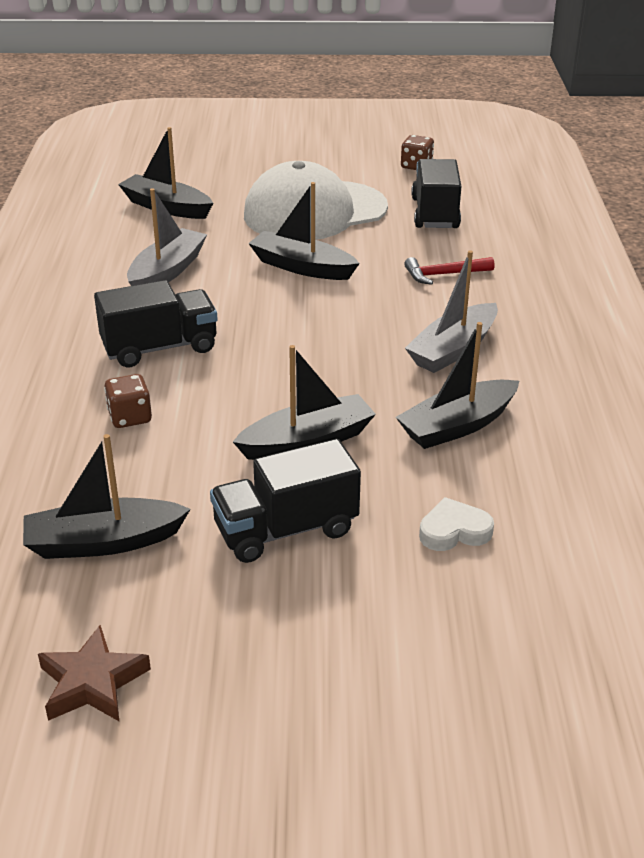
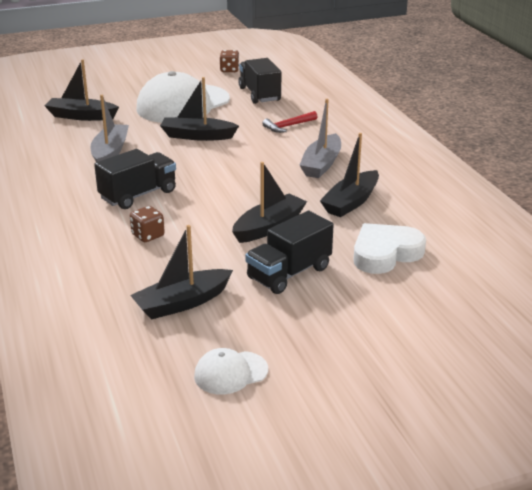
camera: 20 degrees left, 5 degrees down
(92, 682) = (230, 373): brown star -> white cap
(454, 531) = (385, 253): white heart -> white heart, size x1.73

